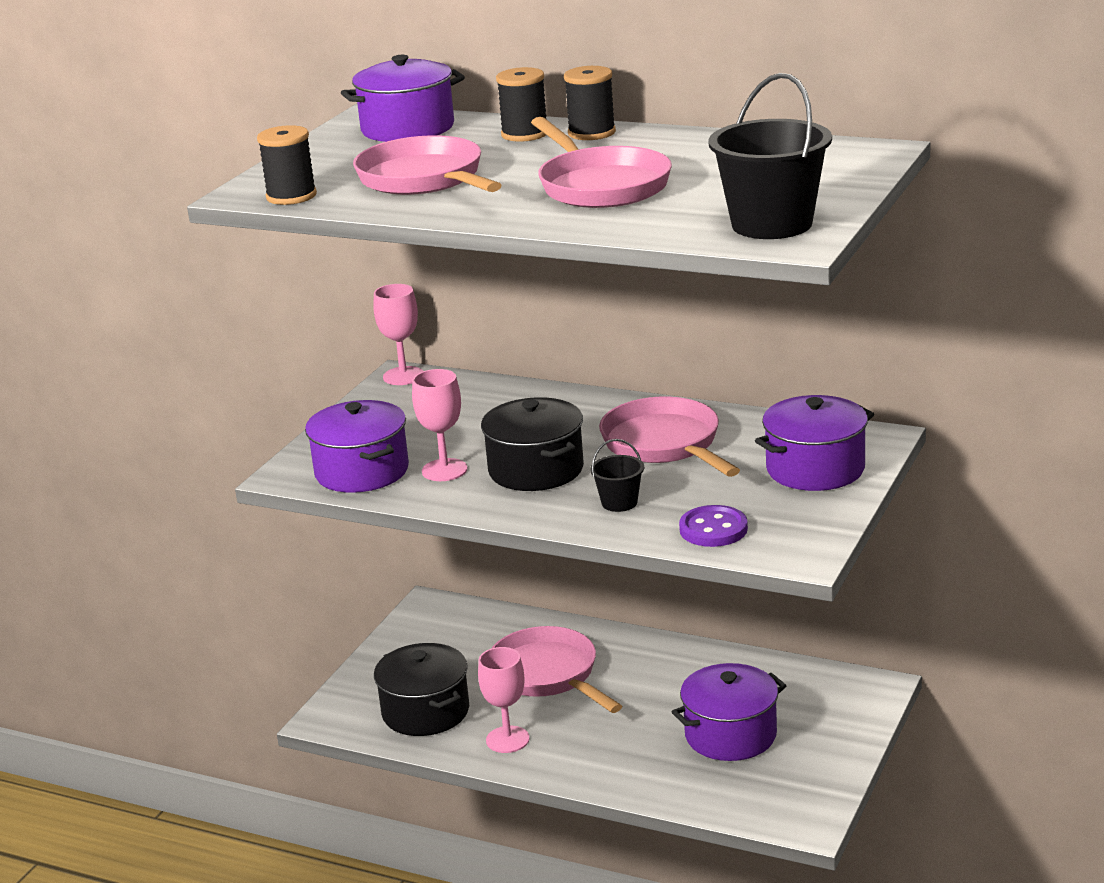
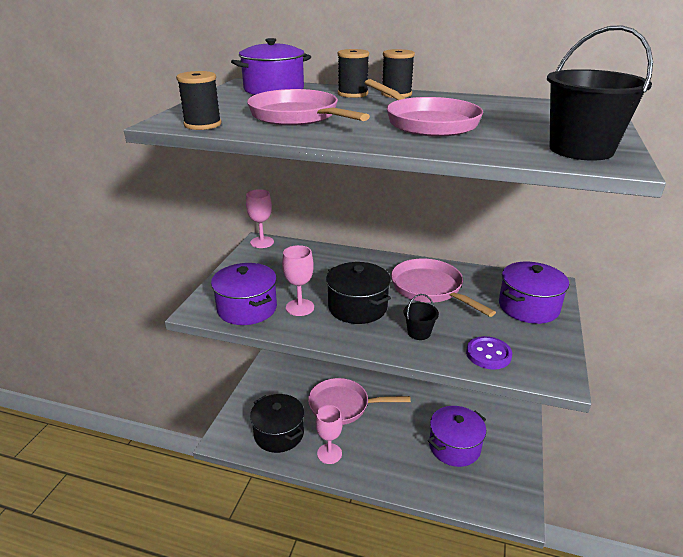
camera: 10 degrees left, 5 degrees up
(548, 675) = (343, 406): pink pan -> pink pan turned 45 degrees counterclockwise

